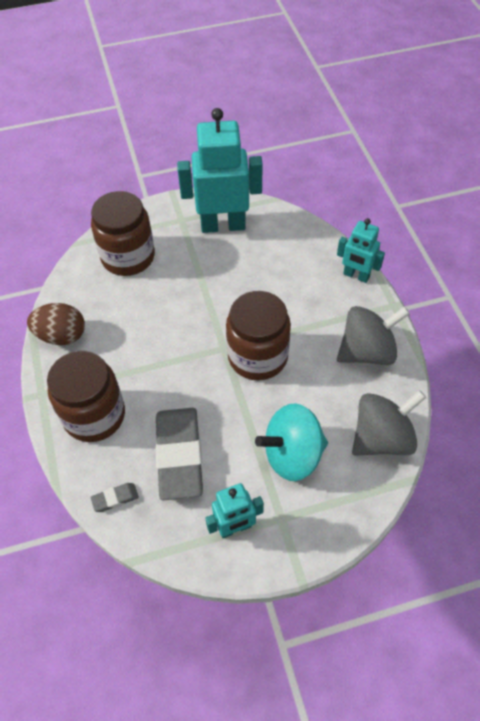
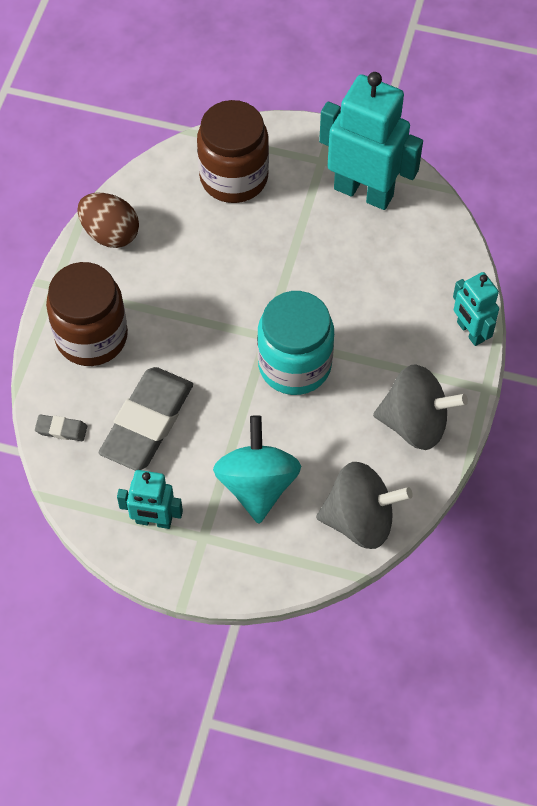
camera: 30 degrees right, 5 degrees up
(257, 356) = (294, 365): brown jar -> turquoise jar
(292, 455) = (257, 484): turquoise spinning top -> turquoise spinning top turned 75 degrees clockwise

